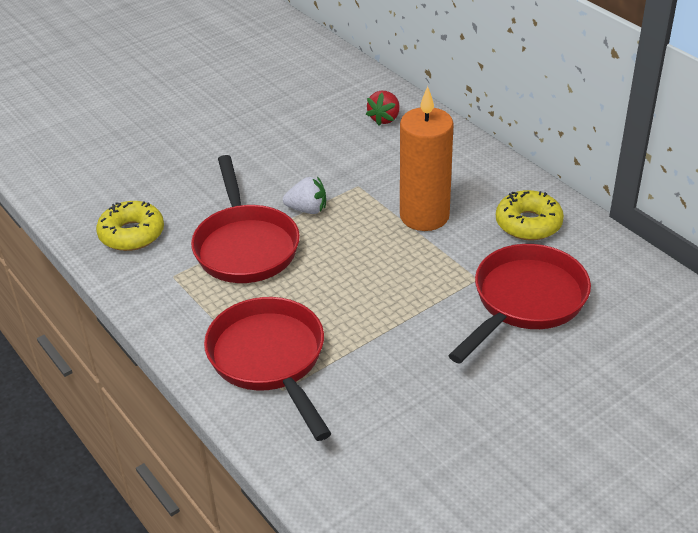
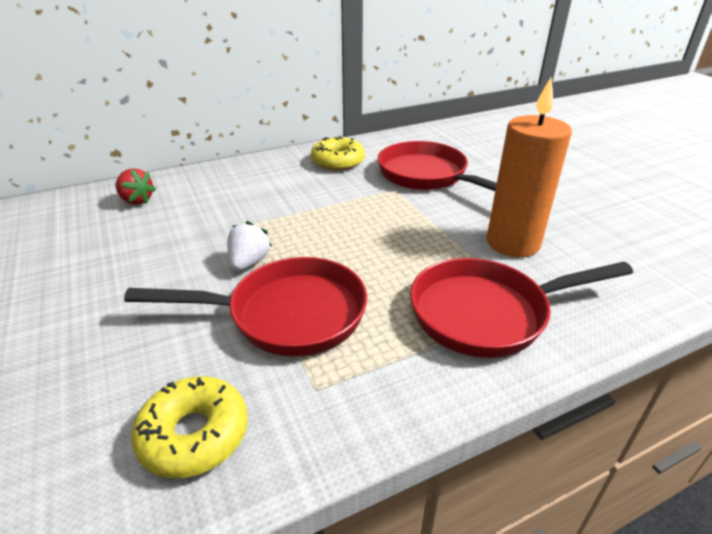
camera: 80 degrees left, 5 degrees down
(424, 216) = (302, 200): orange candle -> orange candle (513, 243)

